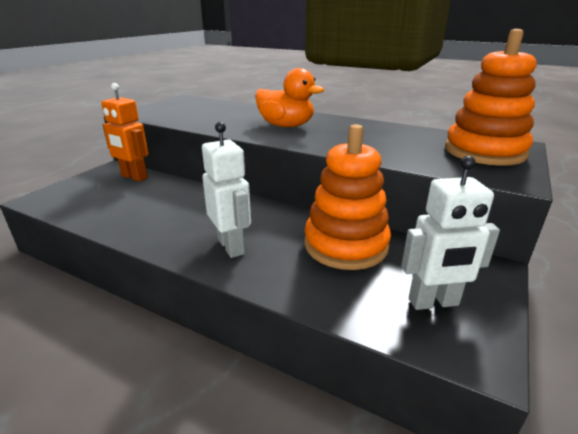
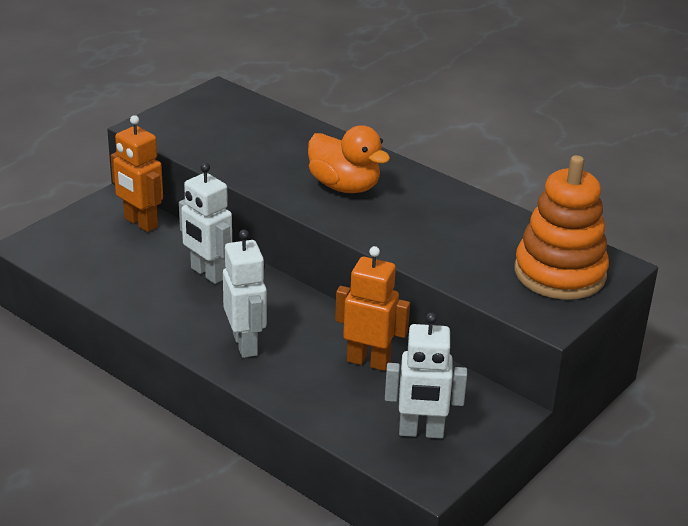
camera: 10 degrees right, 5 degrees up
(189, 200) = (207, 273): none -> white robot
(345, 245) = (368, 361): orange stacking toy -> orange robot

